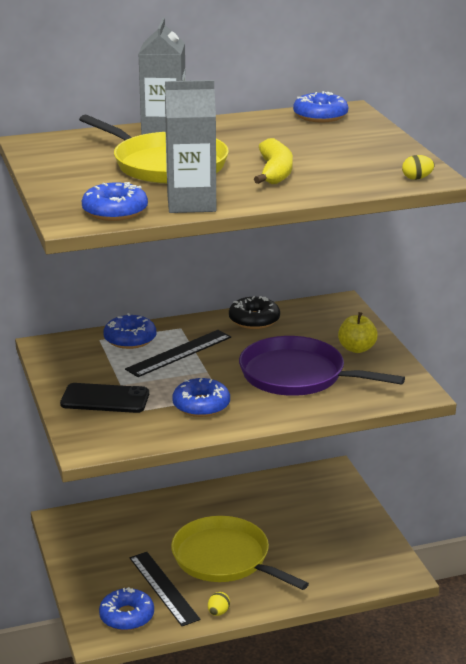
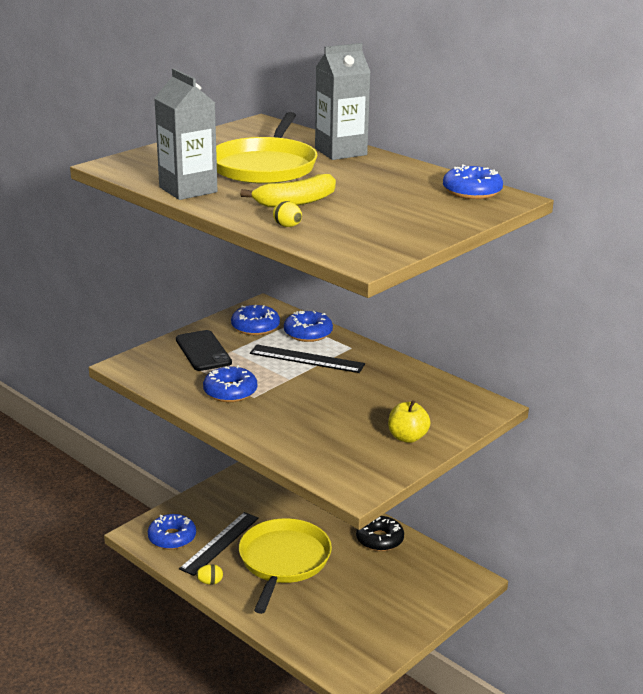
camera: 60 degrees right, 0 degrees up
(115, 211) = (144, 172): blue donut -> blue donut (255, 327)
(254, 320) = (403, 374): black donut -> black donut (379, 539)
(297, 375) = (325, 421): purple pan -> none
(417, 178) = (354, 254): yellow egg -> yellow egg (287, 226)

